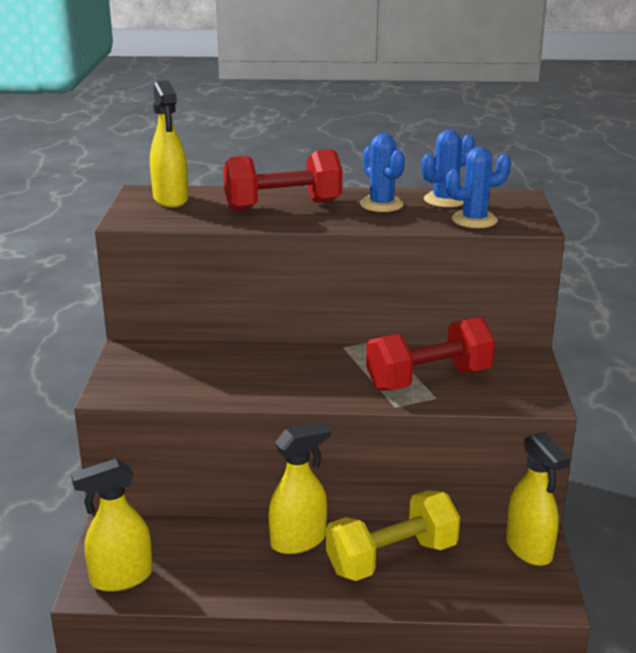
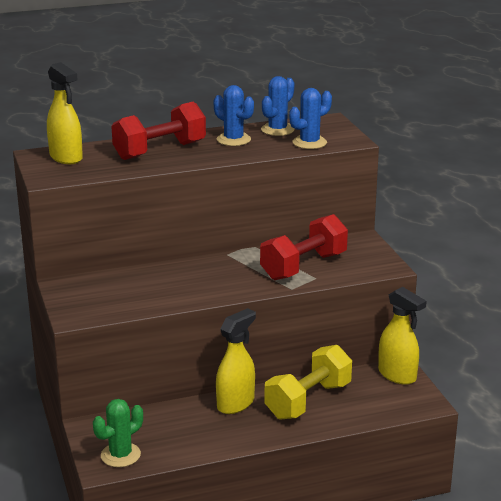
camera: 20 degrees left, 0 degrees up
(121, 578) = (120, 455): yellow spray bottle -> green cactus

